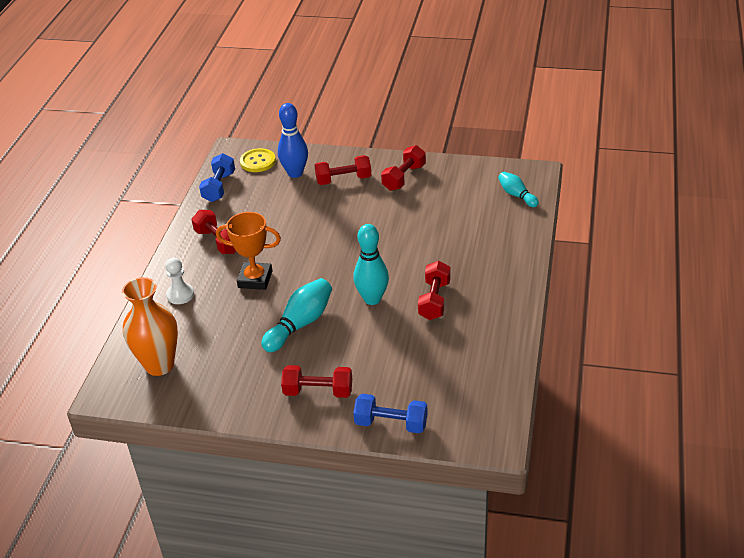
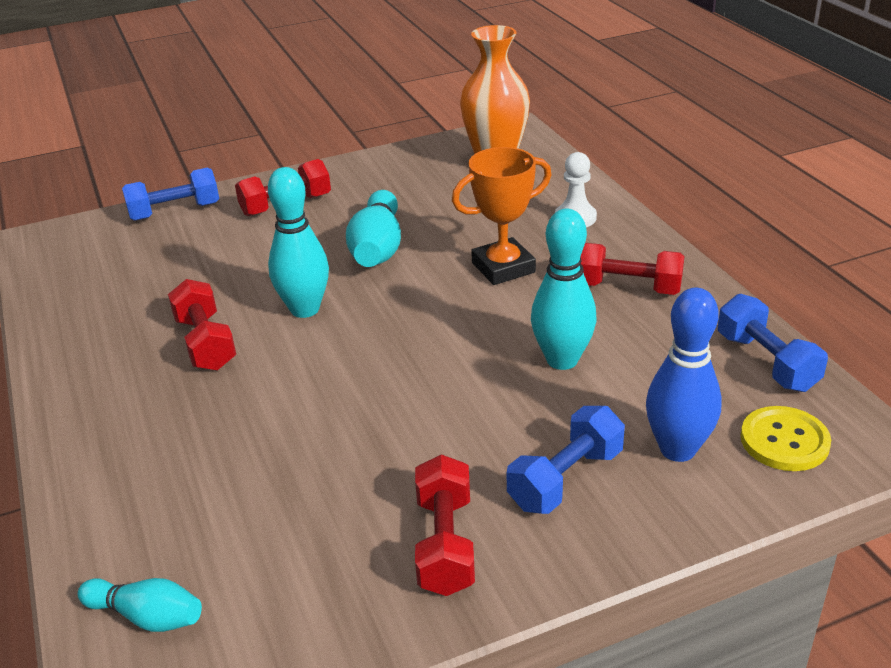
camera: 145 degrees right, 5 degrees down
(290, 221) = (562, 360): none -> turquoise bowling pin
(343, 180) = (565, 479): red dumbbell -> blue dumbbell

